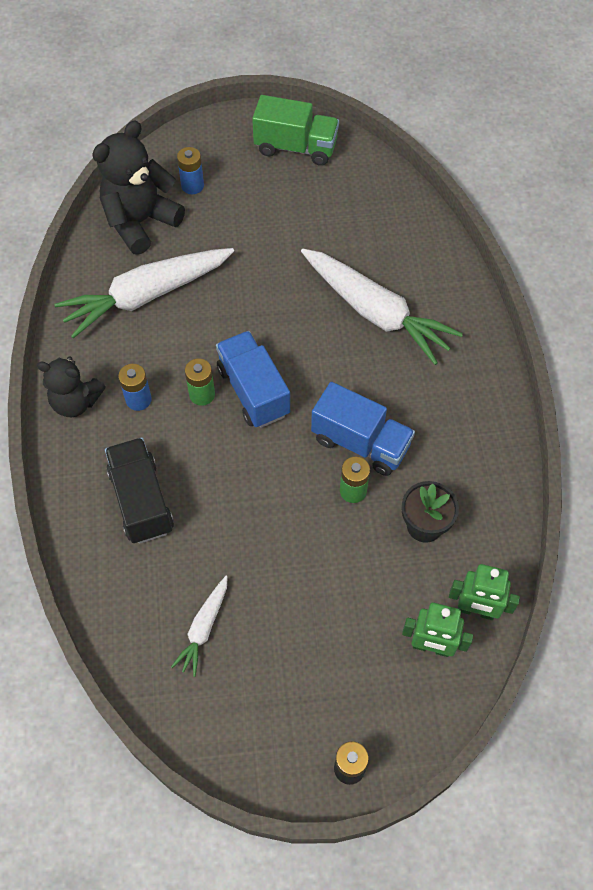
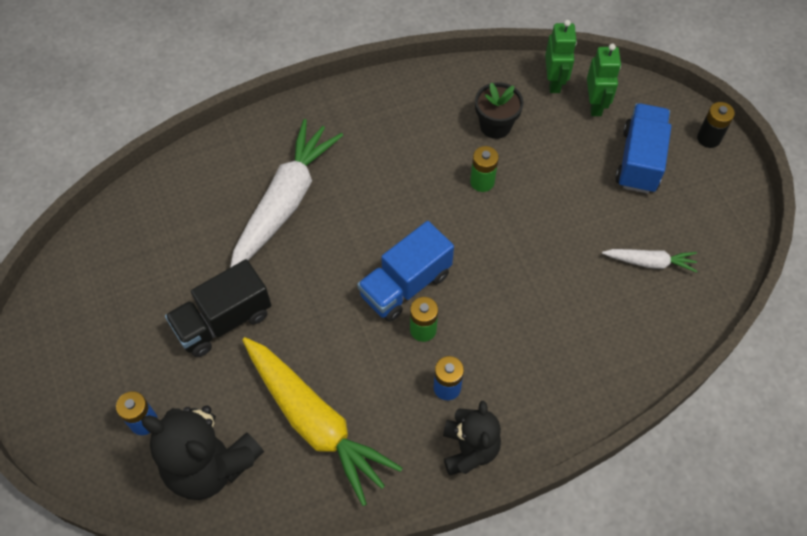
camera: 105 degrees left, 0 degrees up
(141, 501) = (554, 349): black truck -> black truck (223, 321)
(146, 296) = (315, 422): white carrot -> yellow carrot
(296, 147) = (68, 325): green truck -> none
(360, 442) = (432, 185): blue truck -> blue truck (639, 160)

